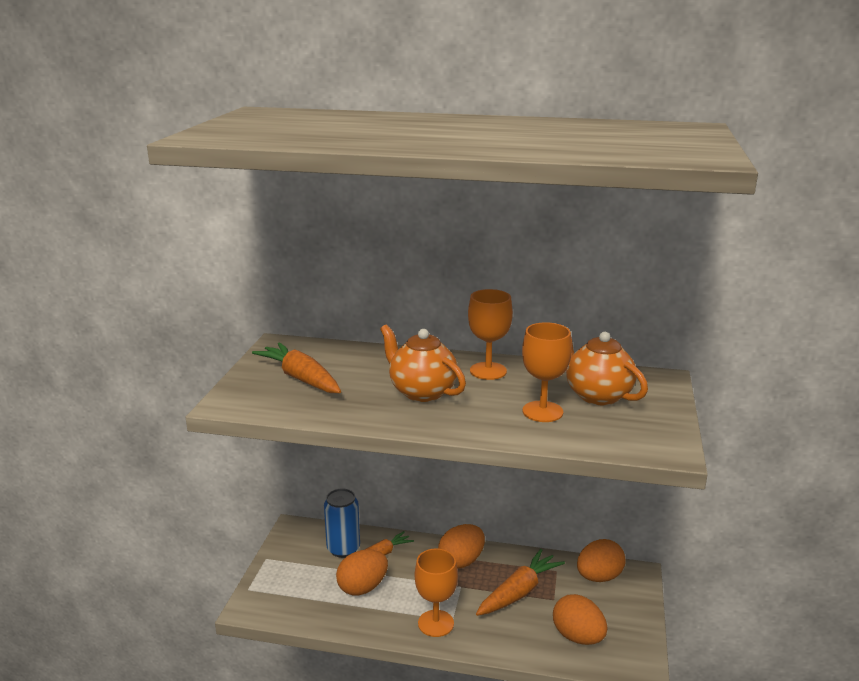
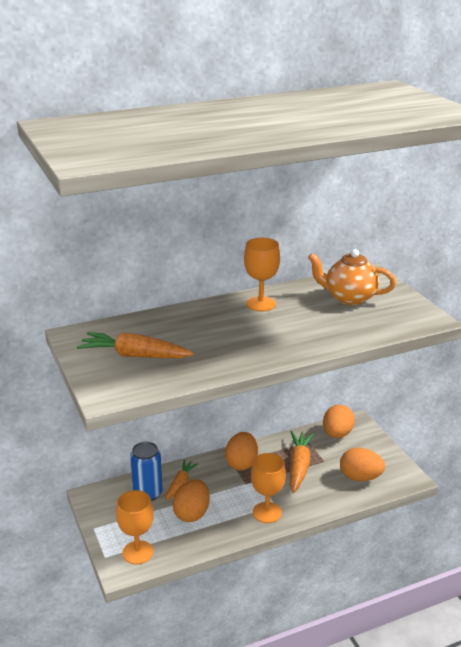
camera: 35 degrees left, 5 degrees up
(422, 392) = (238, 334): orange teapot -> none
(542, 412) = (332, 321): orange goblet -> orange goblet (137, 552)

